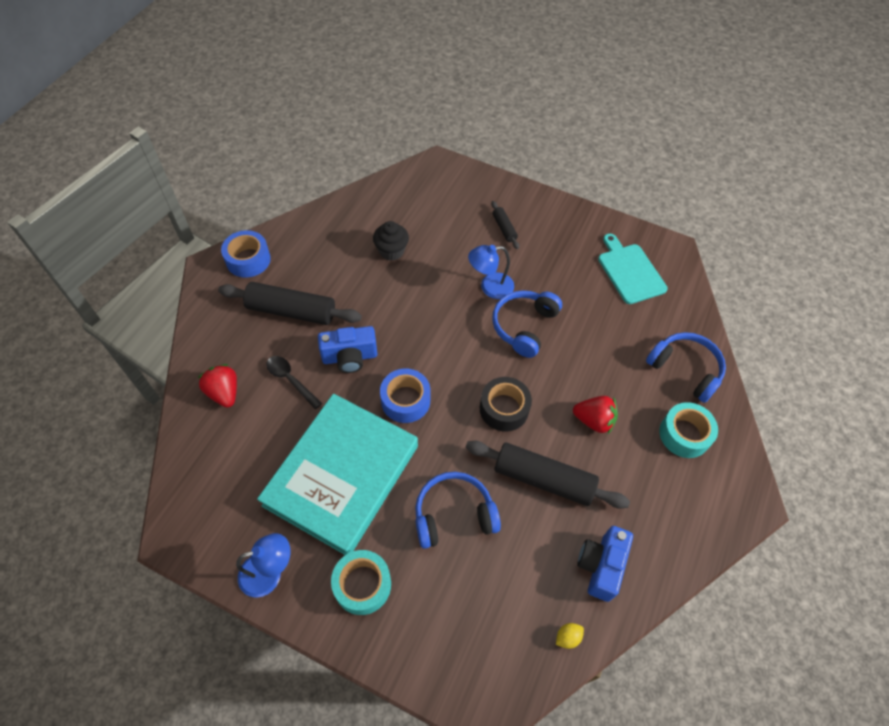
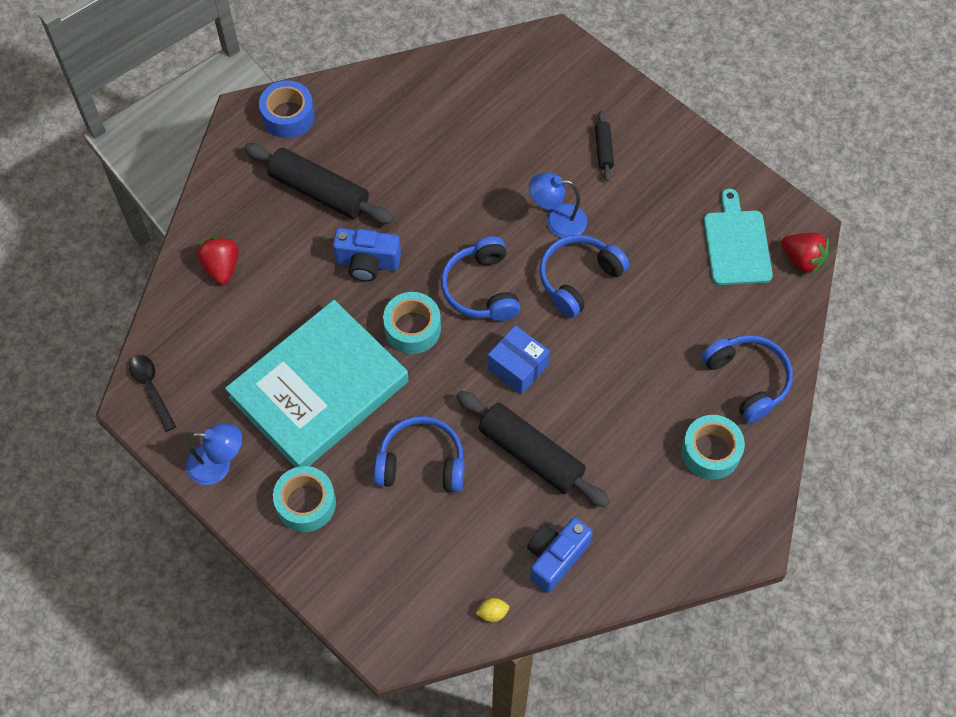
camera: 20 degrees right, 5 degrees up
(290, 380) = (295, 272): black spoon -> black spoon (151, 389)
(391, 251) = (457, 146): black cupcake -> none
(405, 400) = (412, 328): blue tape -> turquoise tape
(450, 354) = (481, 289): none -> blue headphones
(504, 409) = (518, 367): black tape -> blue box
(594, 420) = (613, 408): red strawberry -> red strawberry (802, 260)

